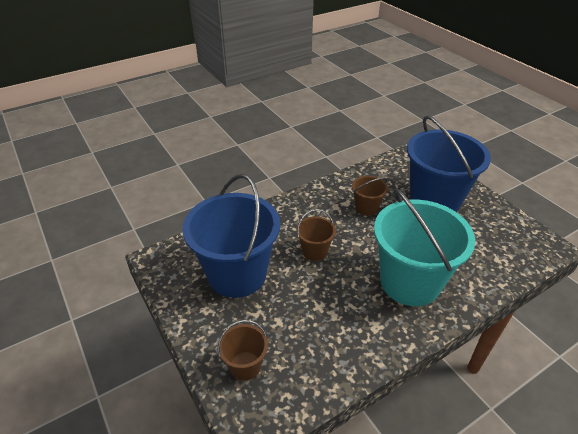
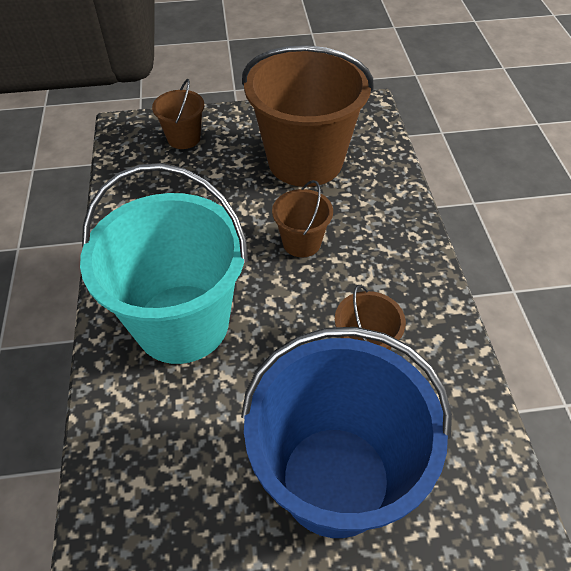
camera: 115 degrees right, 10 degrees up
(237, 274) = (305, 161): blue bucket -> brown bucket

